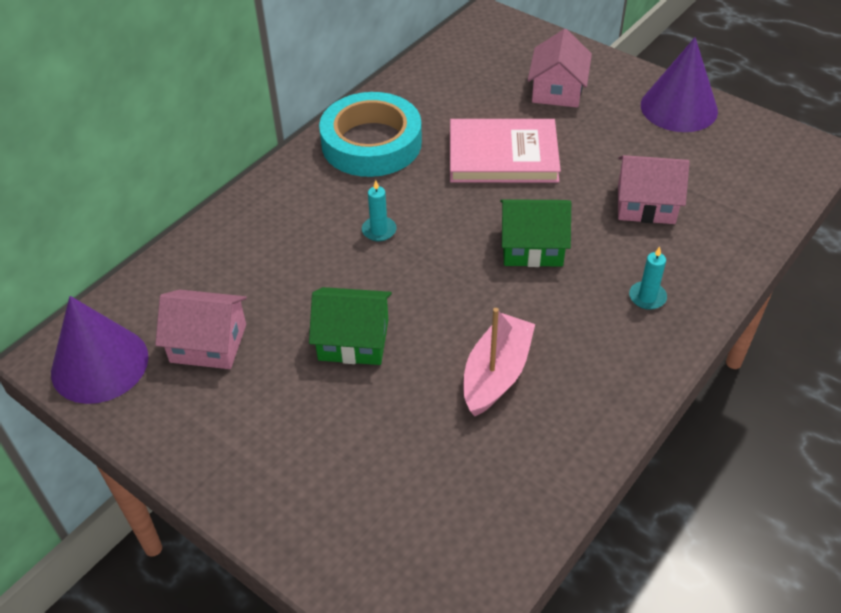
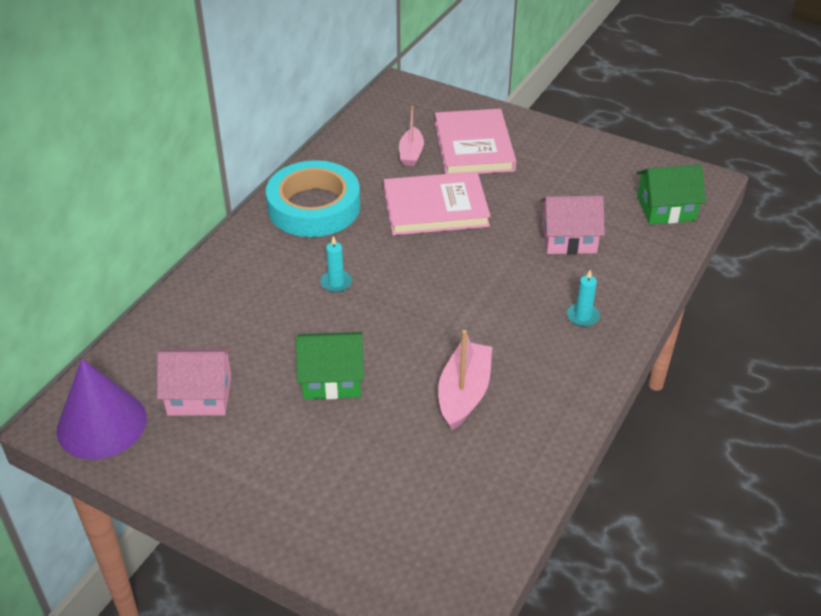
camera: 10 degrees left, 5 degrees down
(487, 92) = (411, 153): none -> pink boat
(532, 247) = (476, 284): green house -> green house (666, 208)
(557, 90) = (474, 146): pink house -> pink book
(679, 108) = (583, 153): purple cone -> none

